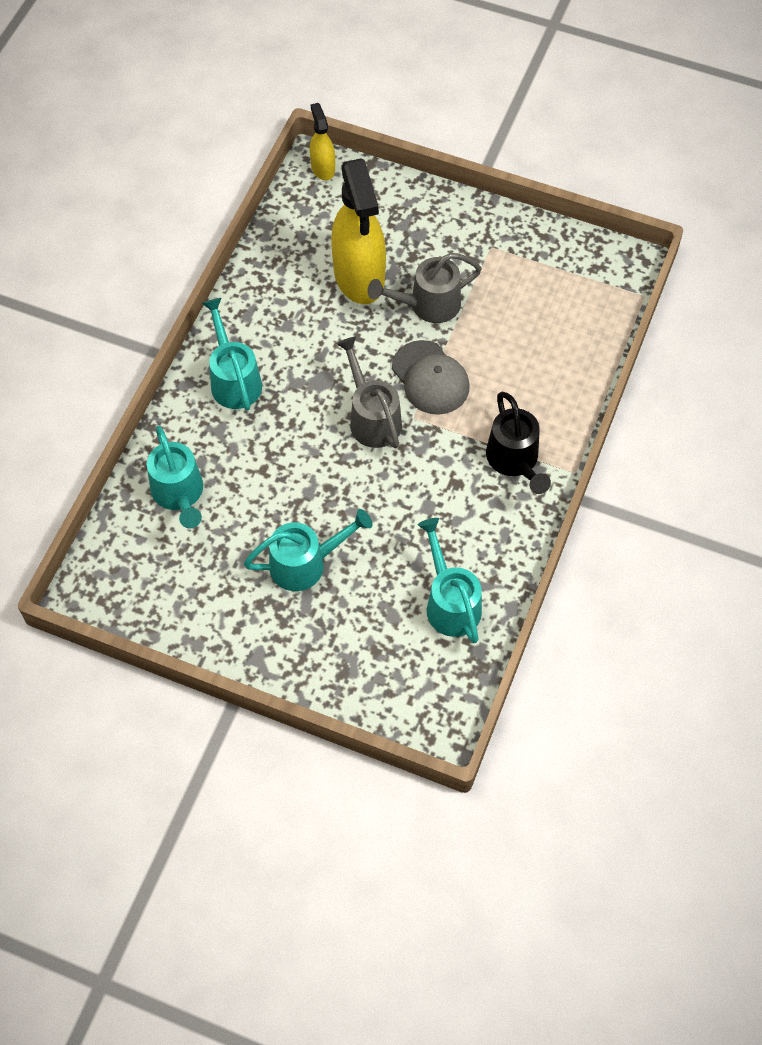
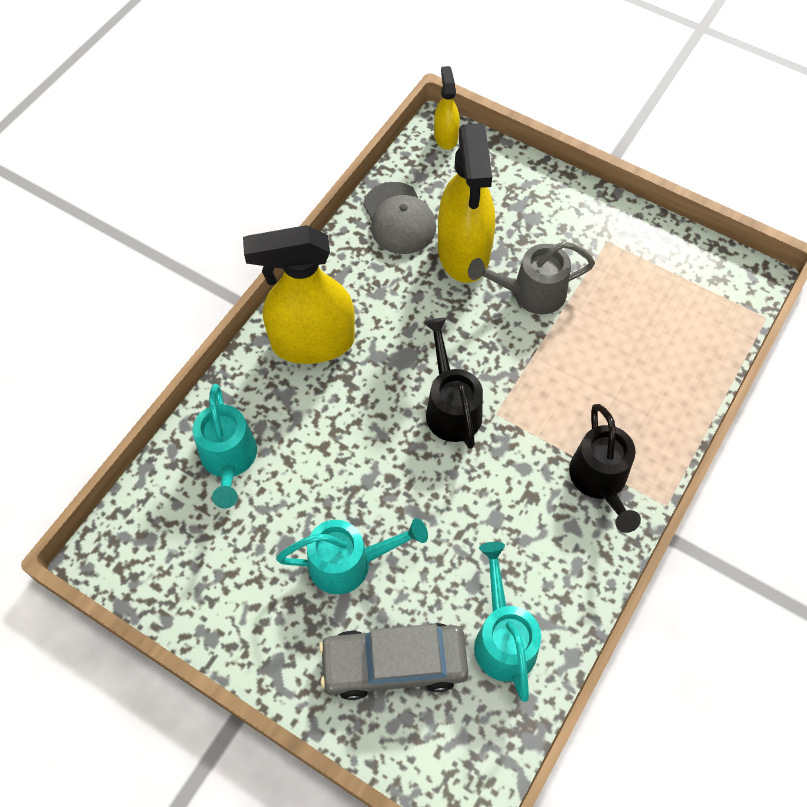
camera: 10 degrees right, 0 degrees up
(234, 379) = (312, 342): turquoise watering can -> yellow spray bottle
(360, 638) = (394, 664): none -> grey car
(372, 417) = (451, 407): grey watering can -> black watering can
(430, 378) = (521, 373): grey cap -> grey cap (399, 218)

